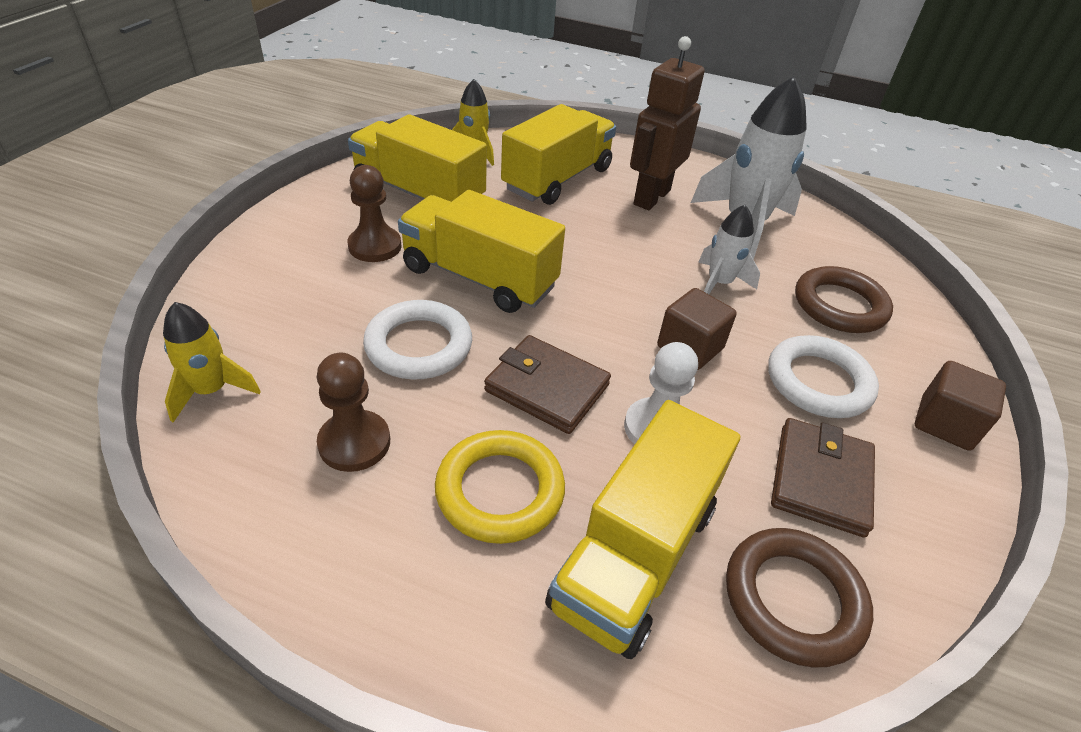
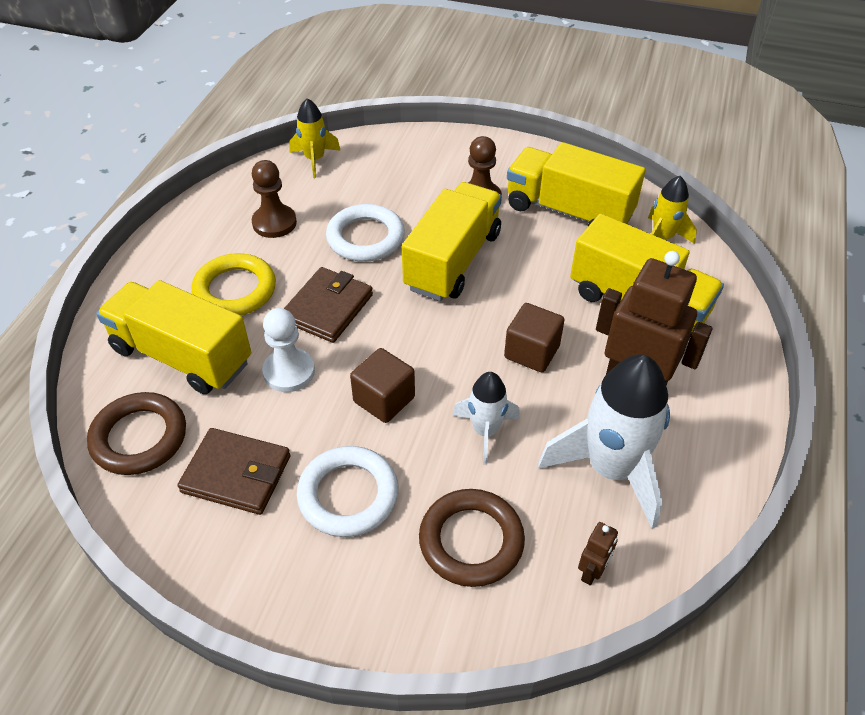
camera: 90 degrees right, 5 degrees up
(419, 193) = (568, 211): yellow truck -> yellow truck turned 90 degrees counterclockwise
(842, 248) = (592, 571): none -> brown robot
(945, 423) = (299, 596): brown cube -> brown cube (531, 352)

